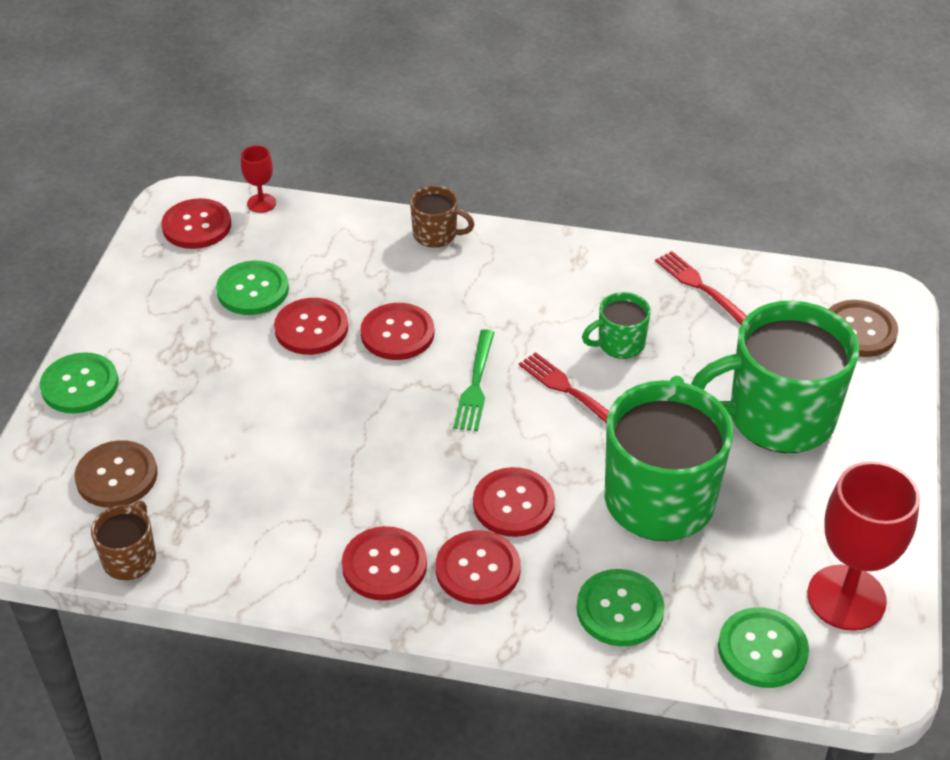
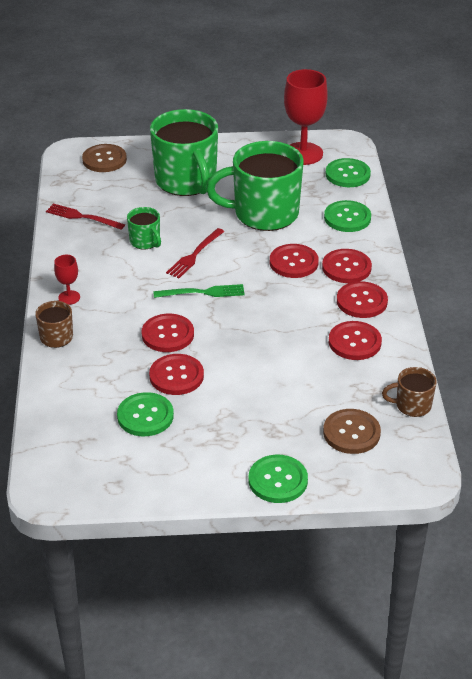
camera: 105 degrees left, 5 degrees down
(197, 226) = (77, 469): red button -> red button (354, 342)
(261, 203) = (39, 438): red goblet -> red goblet (69, 297)
(700, 287) = (82, 217): red fork -> red fork turned 75 degrees clockwise

